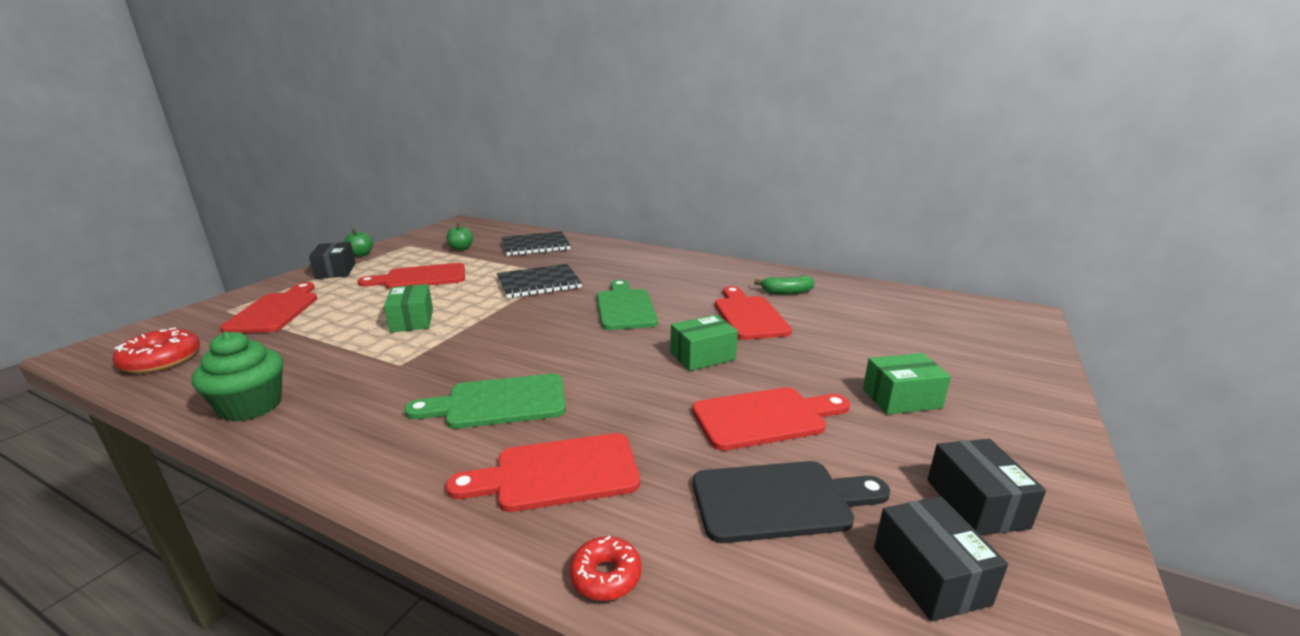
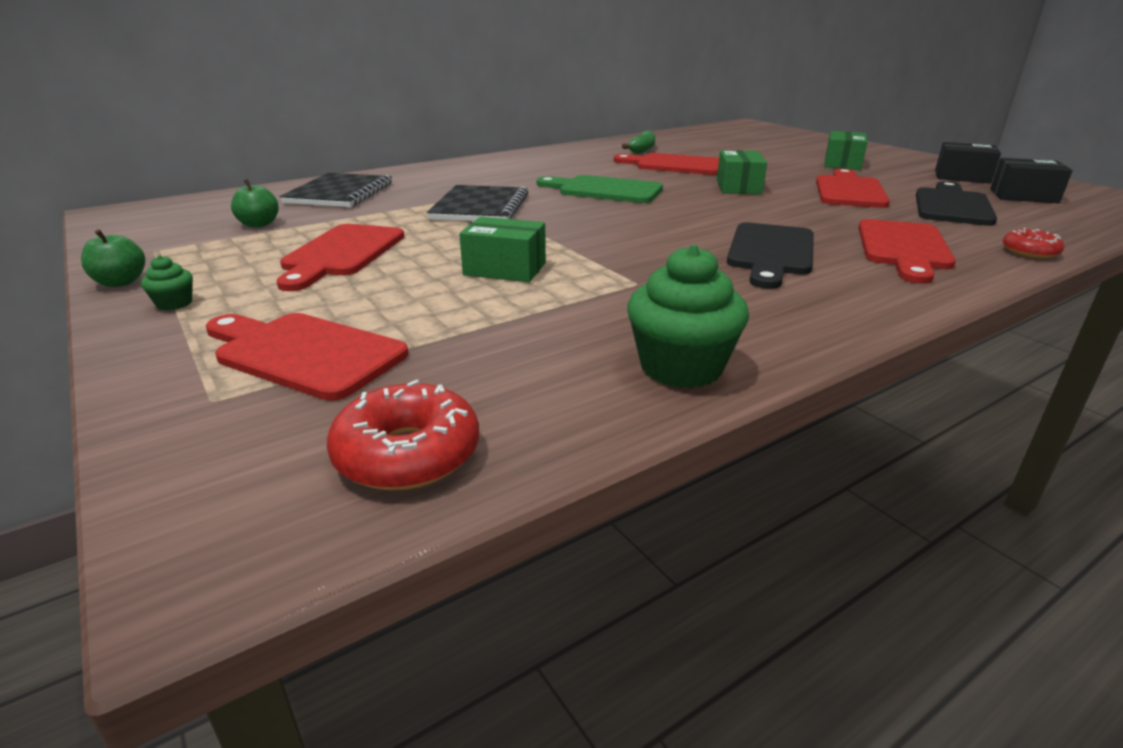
camera: 60 degrees left, 5 degrees up
(336, 271) = (174, 303): black box -> green cupcake
(498, 402) = (770, 252): green cutting board -> black cutting board

